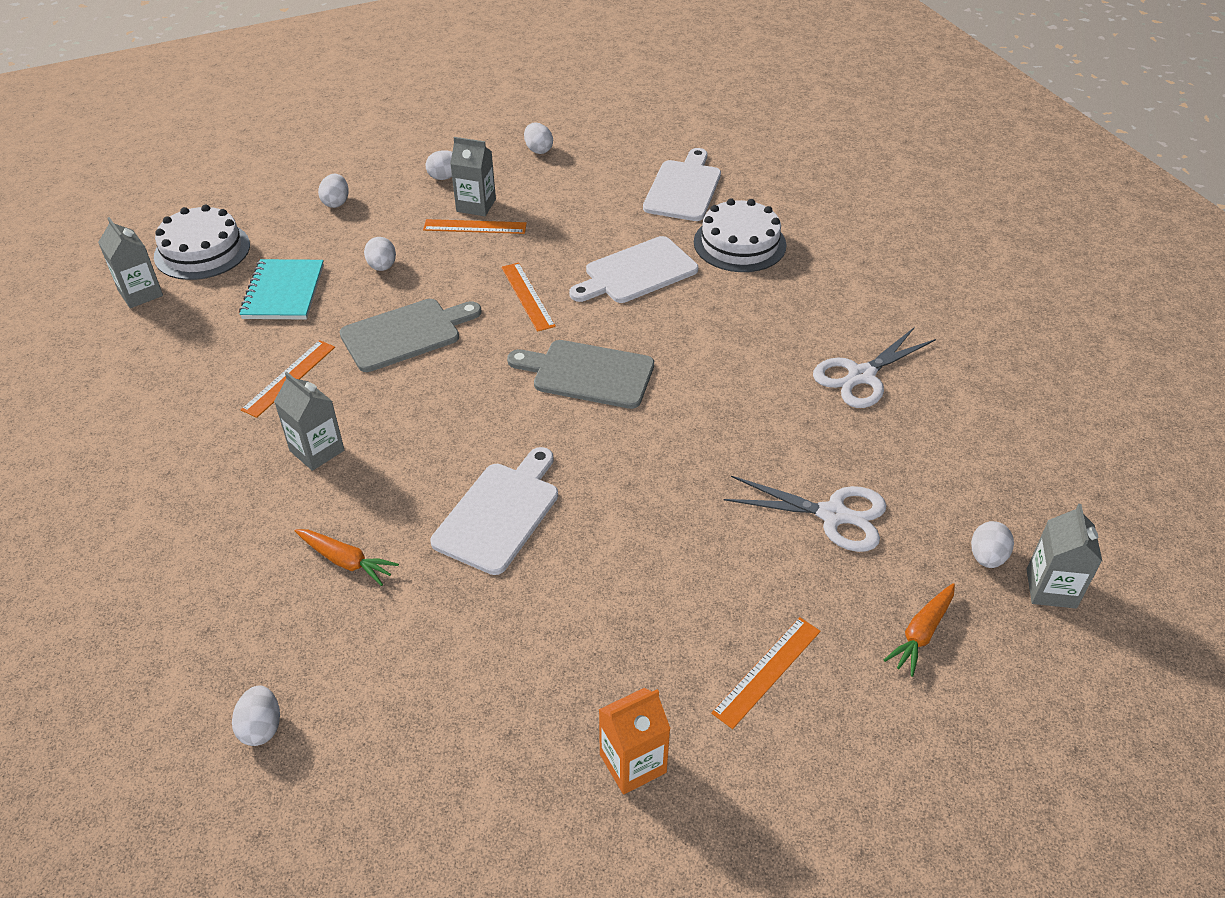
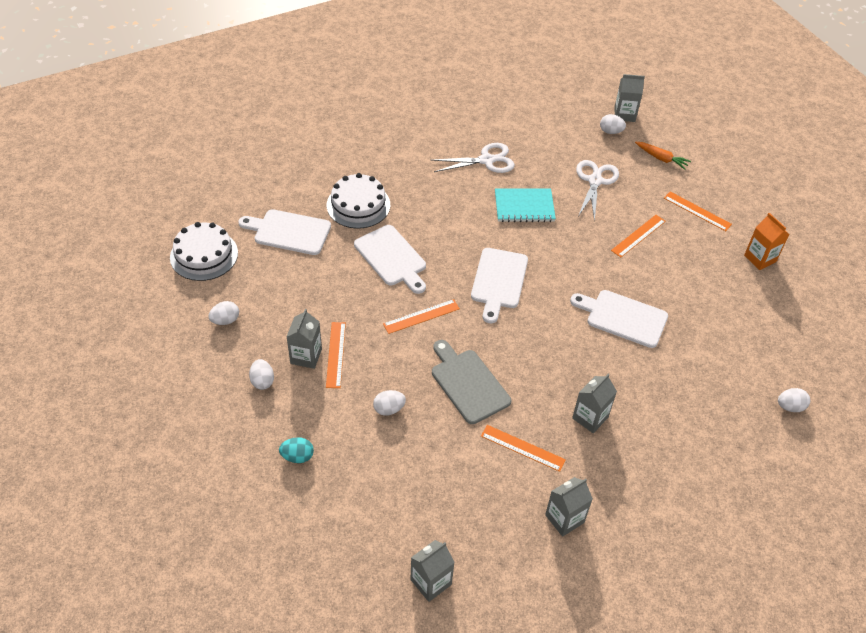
camera: 95 degrees left, 5 degrees up
(170, 408) = (564, 519): none -> grey carton
(202, 250) = (368, 548): white cake -> white cake (204, 255)
(283, 292) = (424, 472): turquoise notebook -> turquoise notebook (524, 207)
(336, 202) = (297, 456): white egg -> turquoise egg
(346, 561) = (674, 387): orange carrot -> none
(587, 374) = (498, 281): grey cutting board -> white cutting board
(691, 561) = (638, 236): none -> orange ruler
(861, 376) = (486, 160): white scissors -> white scissors turned 60 degrees counterclockwise

